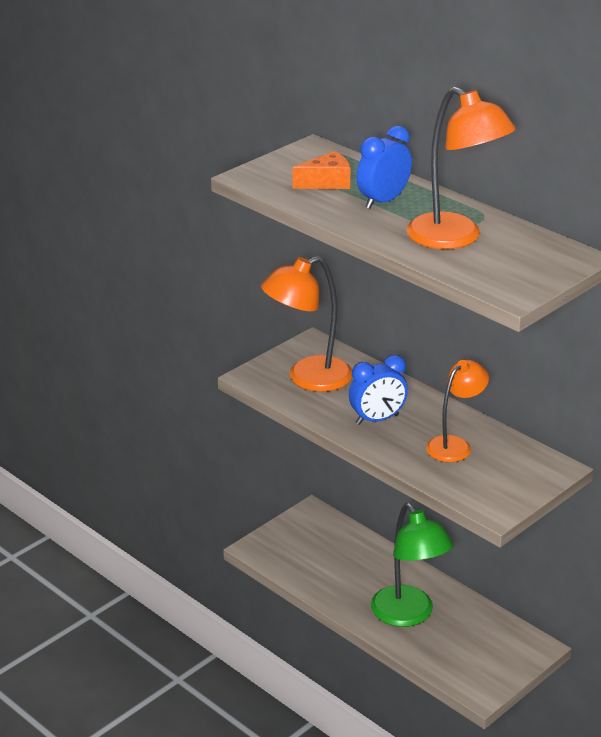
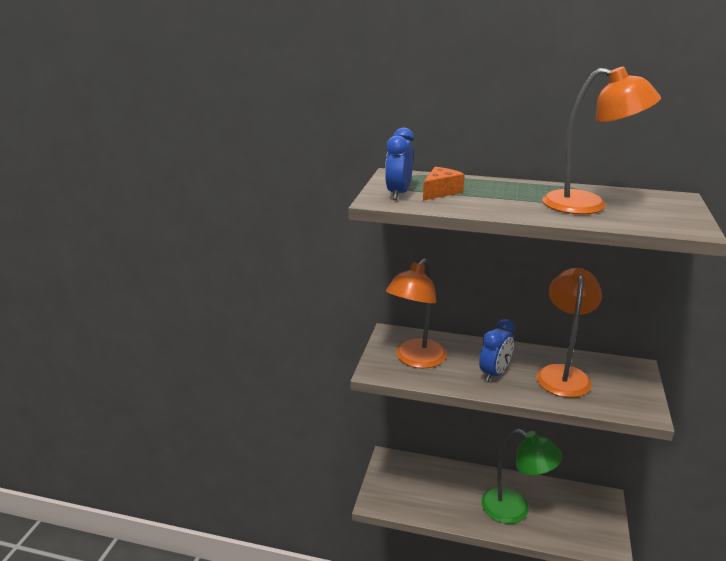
camera: 30 degrees left, 5 degrees down
(383, 201) = (499, 194): blue clock -> blue clock (398, 193)
(455, 445) = (563, 374): orange lamp -> orange lamp, size x1.52

